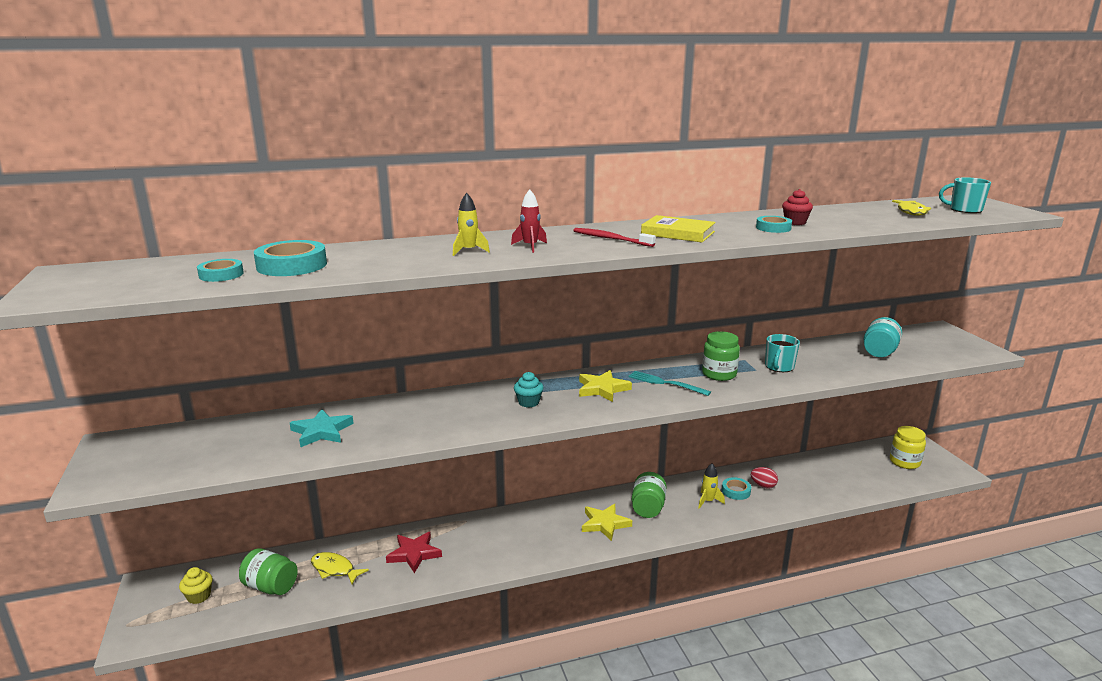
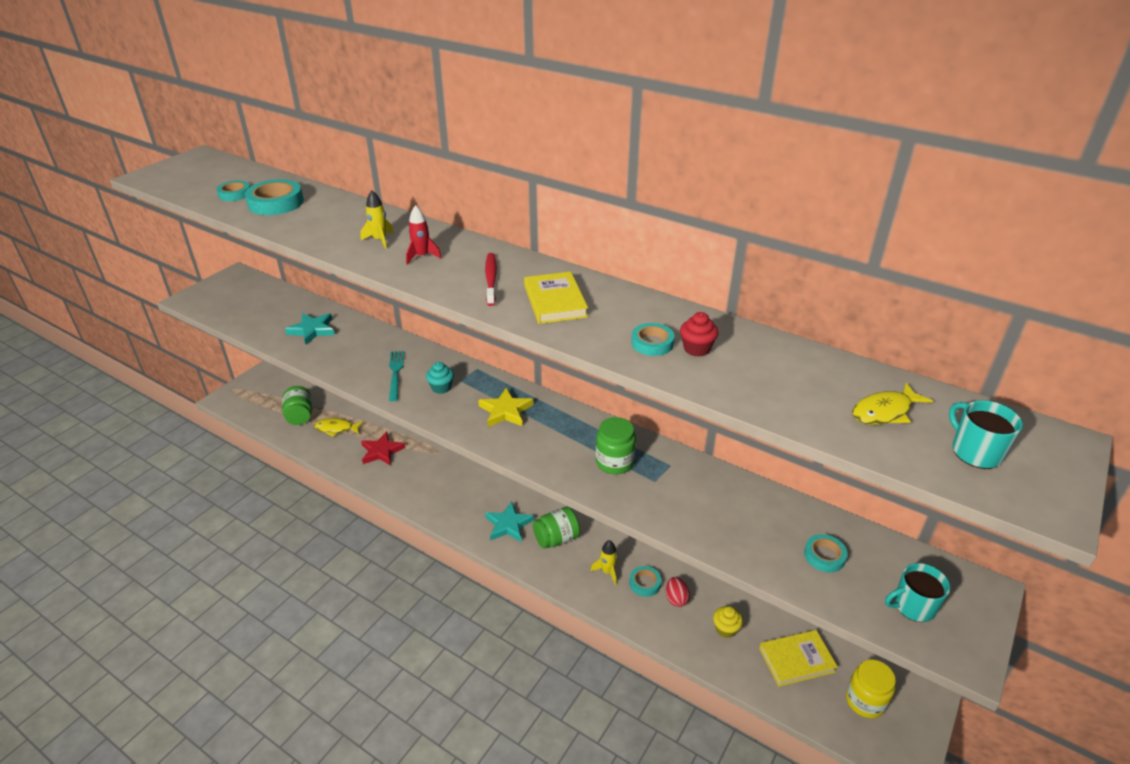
camera: 50 degrees right, 15 degrees up
(199, 596) = (270, 396): yellow cupcake -> yellow cupcake (725, 629)
(334, 569) = (336, 429): yellow fish -> yellow fish turned 75 degrees counterclockwise
(605, 524) = (508, 525): yellow star -> turquoise star
(665, 383) = (557, 439): turquoise fork -> turquoise fork (395, 373)
(779, 367) = (681, 494): turquoise mug -> turquoise mug (913, 606)
(855, 468) = (796, 660): none -> yellow book
(879, 352) = (824, 556): turquoise jar -> turquoise tape

